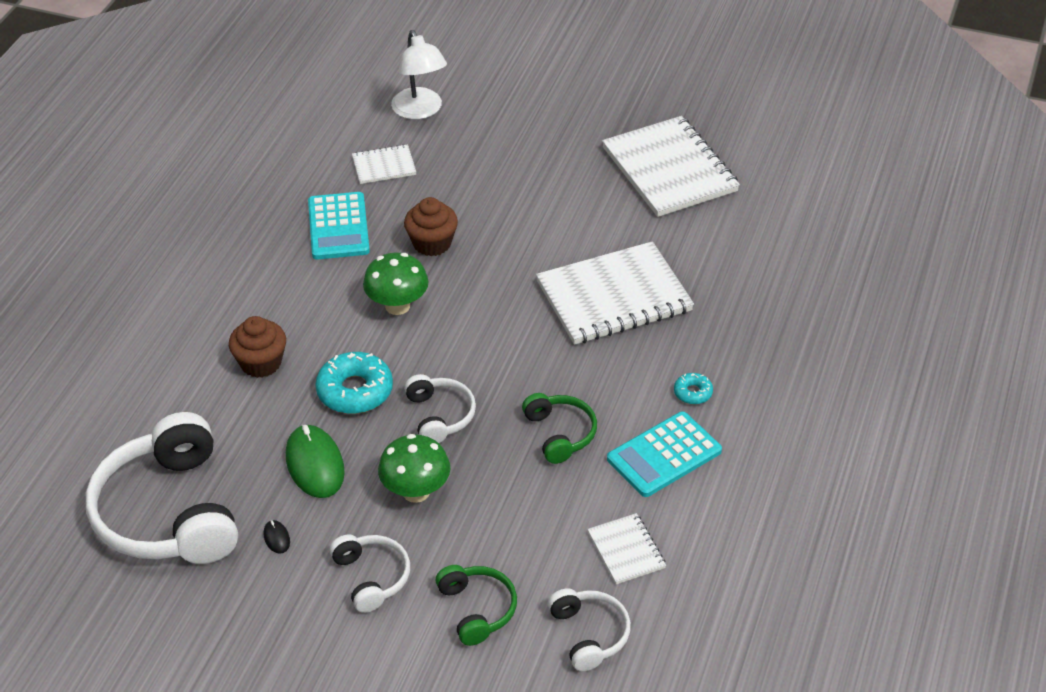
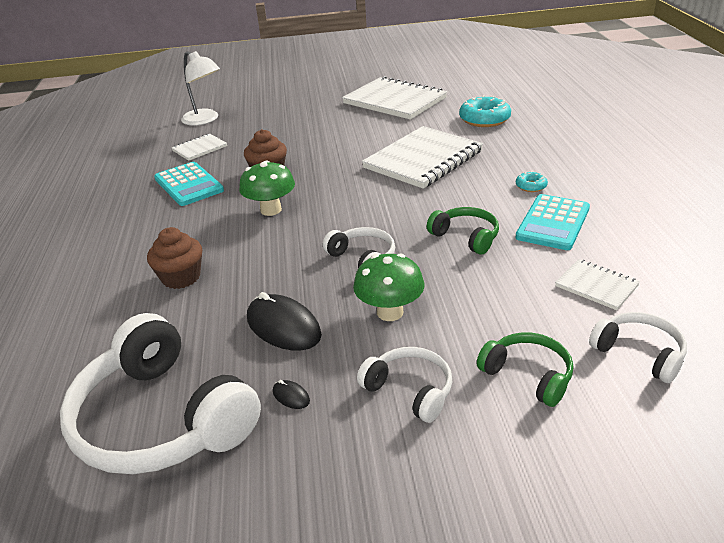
camera: 25 degrees left, 10 degrees down
(315, 464) = (283, 327): green mouse -> black mouse
(355, 391) = (278, 267): turquoise donut -> turquoise donut (484, 119)

